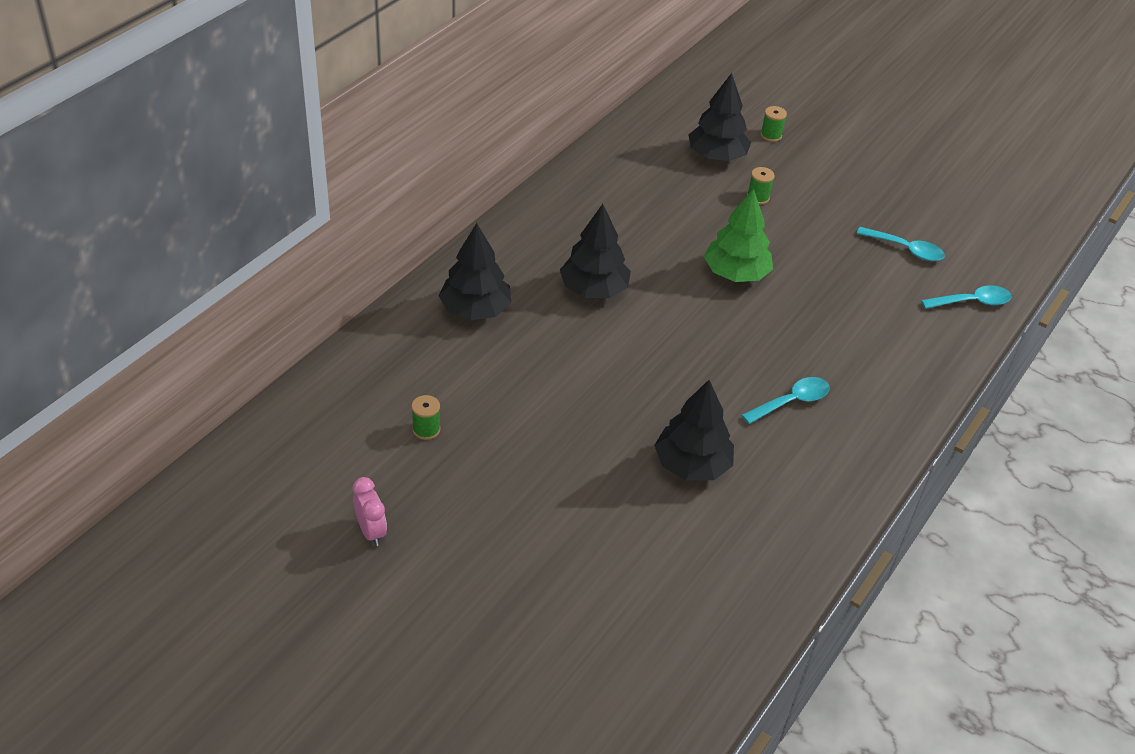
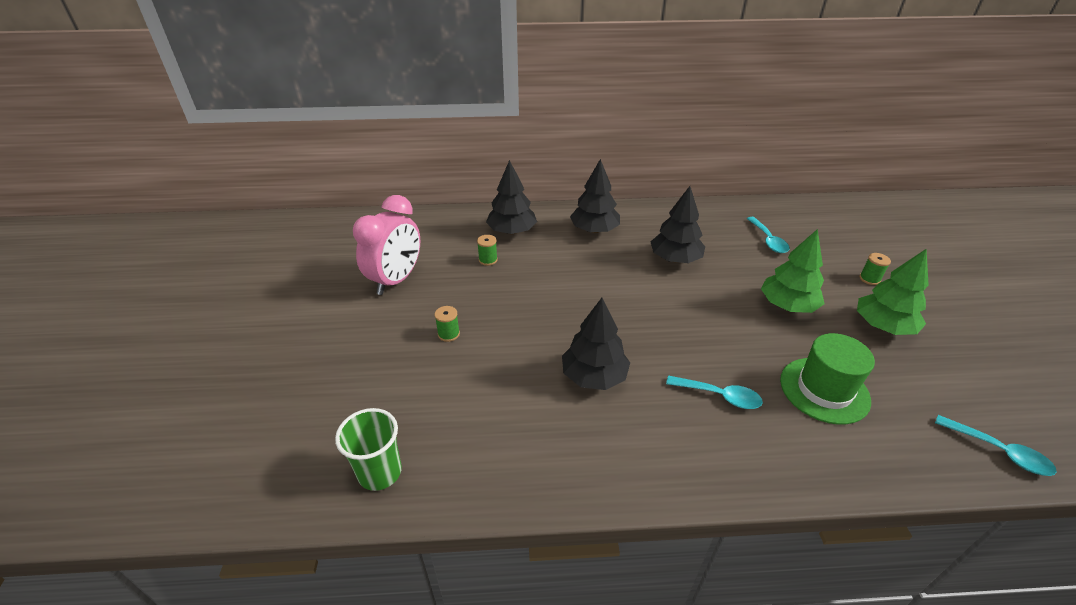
camera: 55 degrees right, 5 degrees down
(371, 531) = (396, 280): pink clock -> pink clock, size x2.05
(664, 692) = (380, 472): none -> green cup
(717, 156) = (867, 244): black tree -> black tree (511, 231)
(771, 135) = (932, 255): green spool -> green spool (448, 334)
(815, 243) = (883, 326): none -> green tree
(843, 336) = (824, 390): none -> green hat
(906, 249) = (971, 377): turquoise spoon -> turquoise spoon (768, 240)

